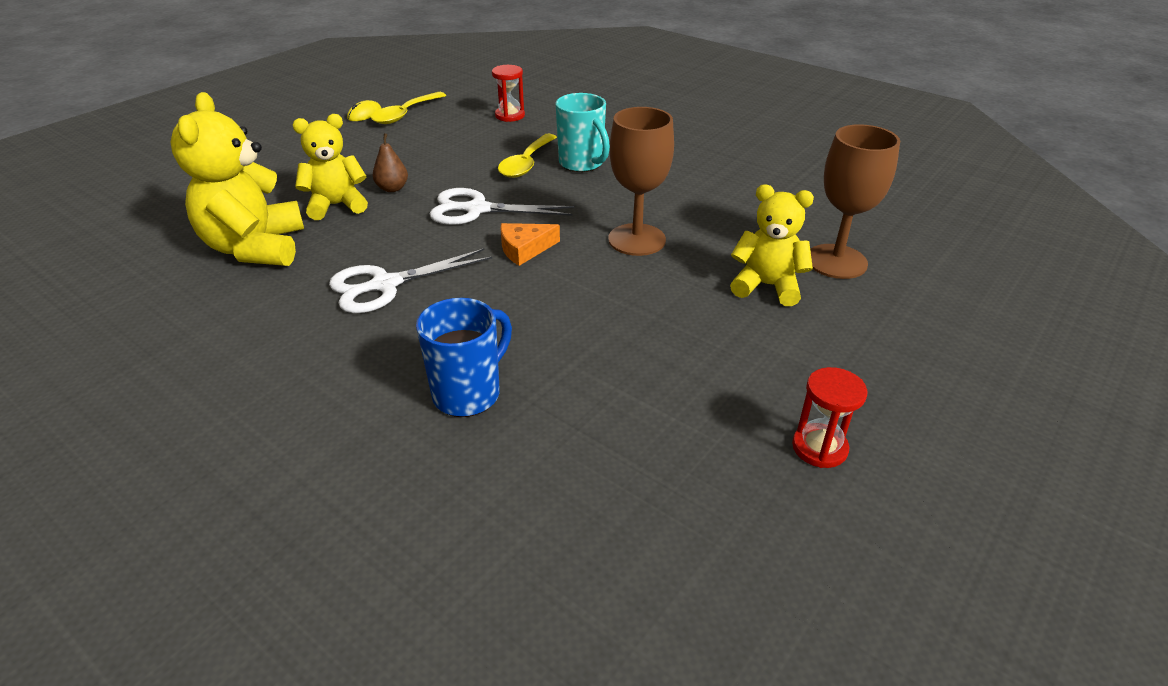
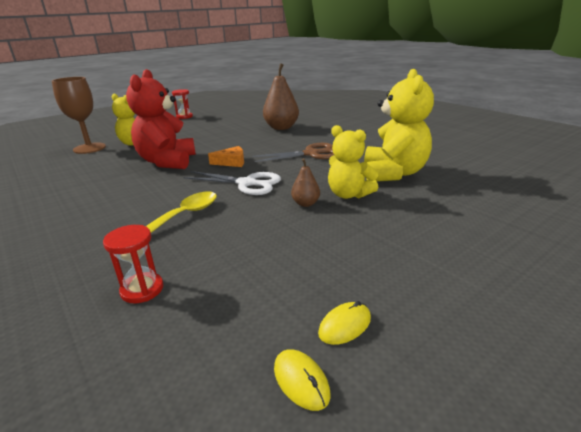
camera: 165 degrees left, 10 degrees down
(336, 205) = (348, 194): yellow teddy bear -> yellow teddy bear turned 45 degrees clockwise
(385, 285) = (311, 154): white scissors -> brown scissors
(391, 97) = (301, 381): none -> yellow mouse
(405, 114) = (282, 315): yellow spoon -> none
(468, 393) = (281, 128): blue mug -> brown pear
(582, 164) = (139, 211): turquoise mug -> none
(636, 240) = (167, 162): brown goblet -> red teddy bear

